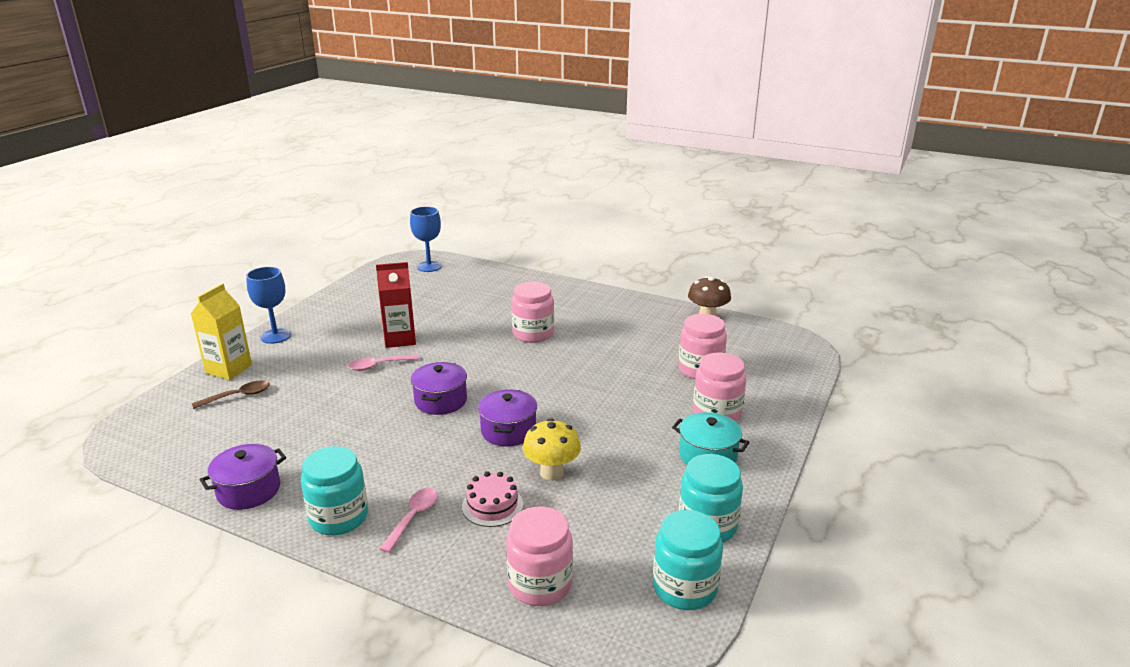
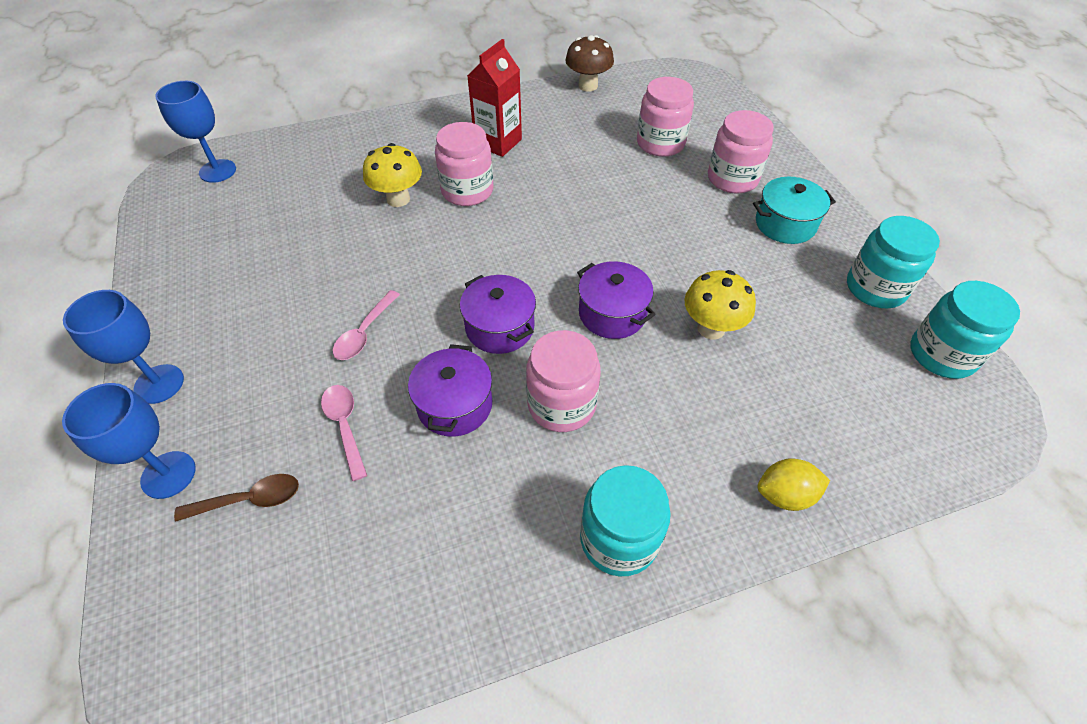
camera: 45 degrees left, 25 degrees up
(229, 369) = (168, 475): yellow carton -> blue goblet
(238, 396) = (249, 500): brown spoon -> brown spoon turned 60 degrees clockwise
(249, 490) = (475, 600): purple pot -> purple pot (455, 405)
(400, 339) = (335, 284): red carton -> red carton (498, 142)
(413, 518) = (681, 474): pink spoon -> pink spoon (345, 426)
(447, 567) = (785, 495): none -> yellow lemon
(491, 319) = (398, 199): none -> yellow mushroom
(492, 505) = (720, 401): pink cake -> none
(540, 584) = (865, 442): pink jar -> pink jar (561, 404)

